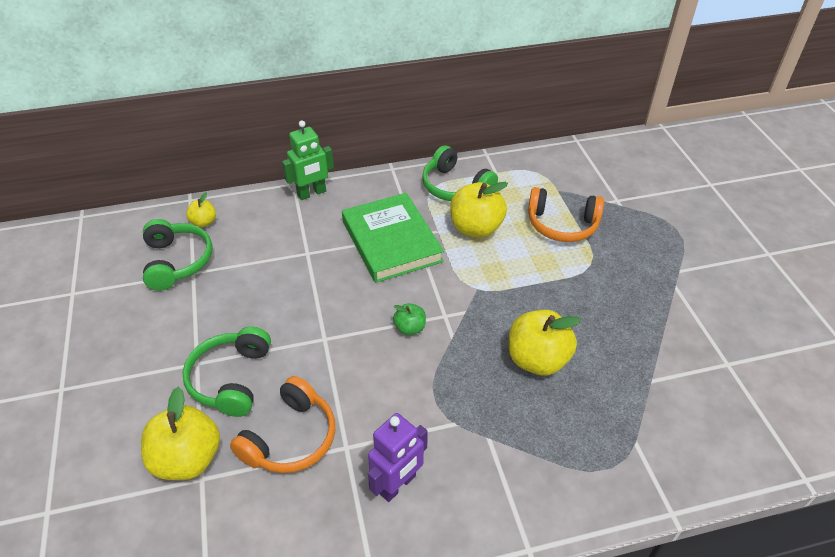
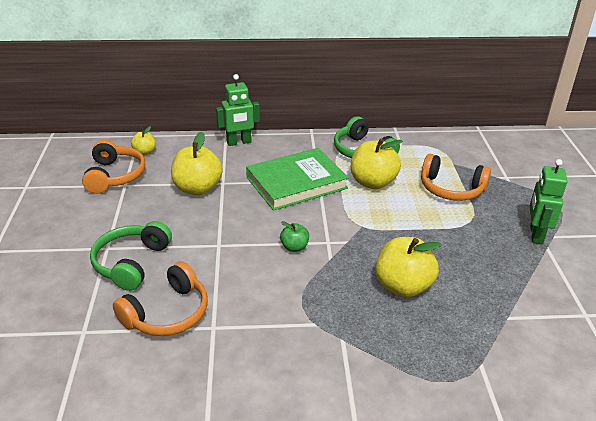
camera: 10 degrees right, 10 degrees down
(177, 261) = (115, 176): green headphones -> orange headphones
(187, 459) = (77, 315): yellow apple -> yellow apple (197, 188)
(391, 241) = (296, 183): green book -> green book turned 75 degrees clockwise
(398, 485) = (250, 363): purple robot -> none
(661, 271) = (535, 234): none -> green robot

